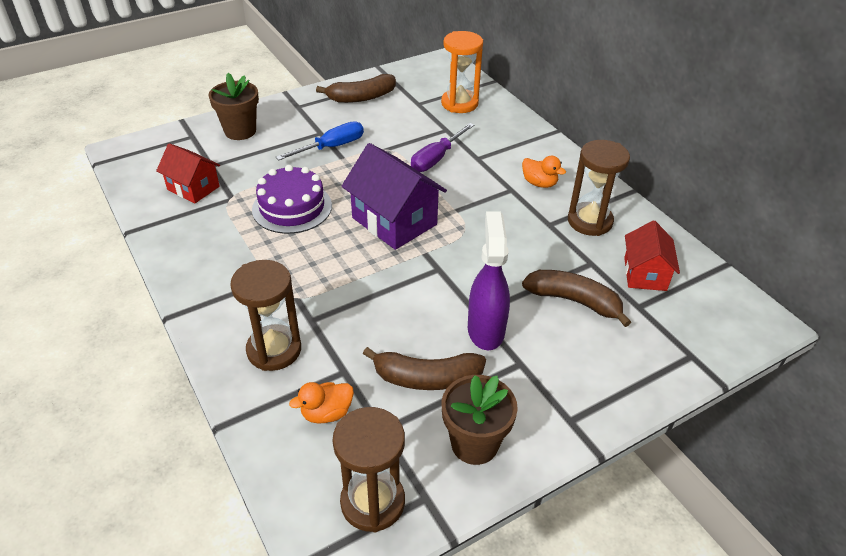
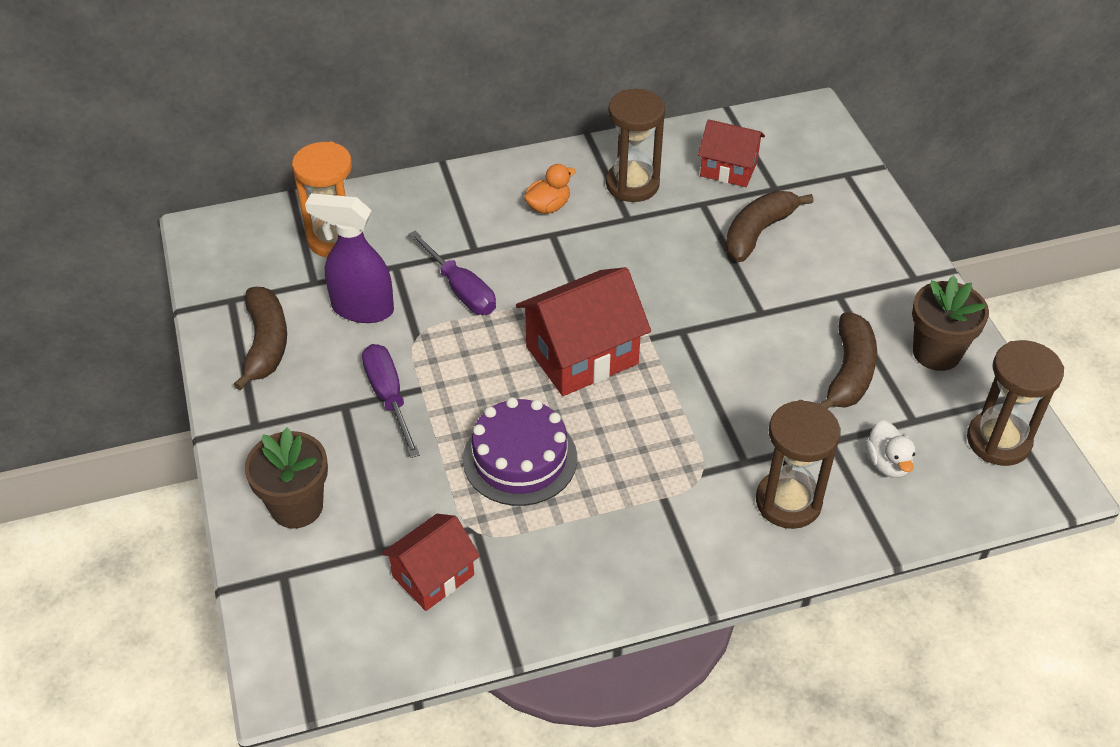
camera: 75 degrees left, 5 degrees up
(326, 413) = (887, 463): orange duck -> white duck
(331, 147) = (389, 397): blue screwdriver -> purple screwdriver
(394, 221) = (582, 355): purple house -> red house
(486, 330) = (787, 311): purple spray bottle -> purple spray bottle (362, 309)

